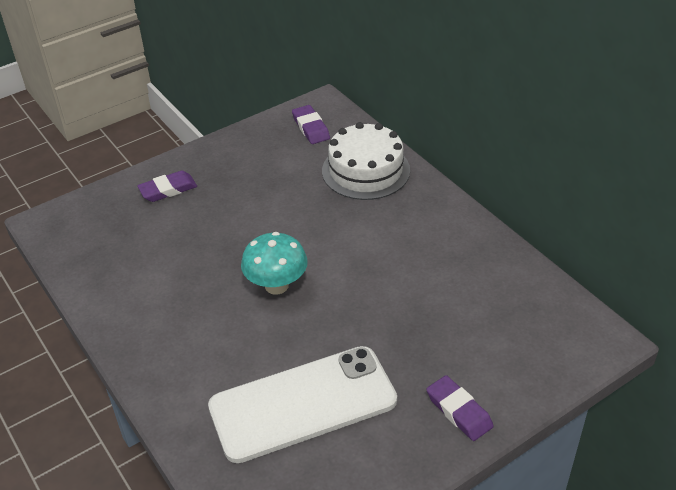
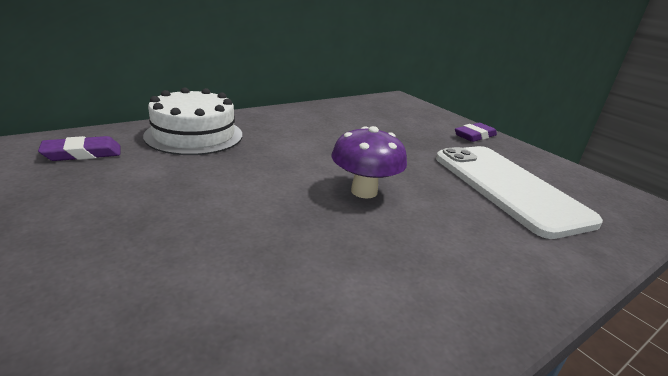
camera: 95 degrees left, 15 degrees down
(168, 189) = (128, 279): purple eraser -> none
(276, 285) = (364, 191): turquoise mushroom -> purple mushroom

